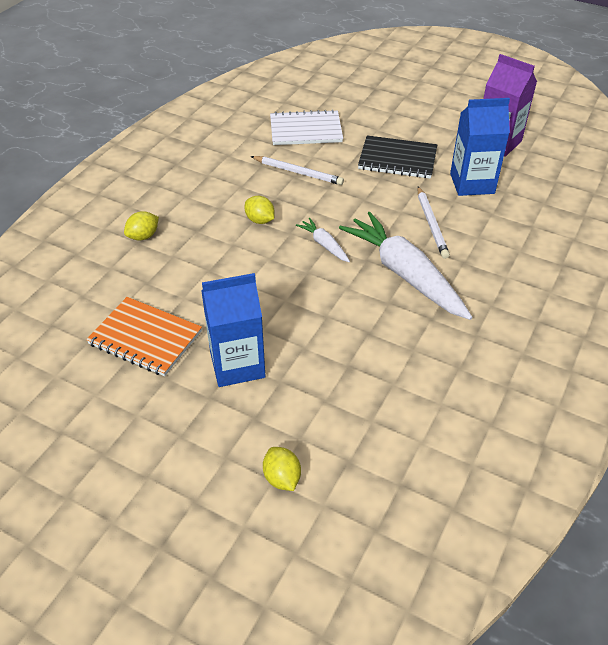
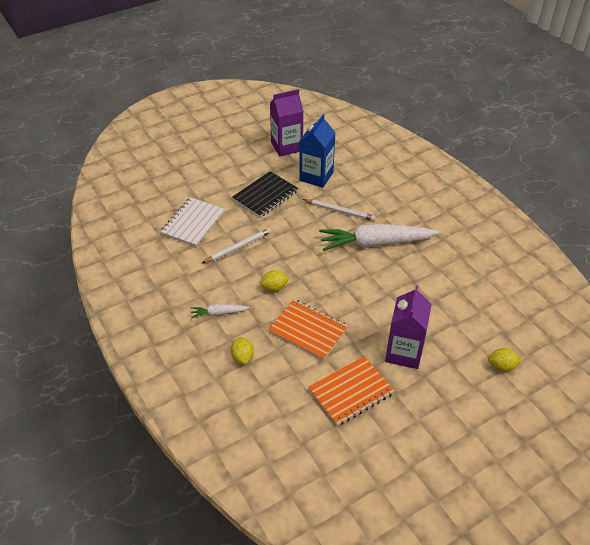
camera: 60 degrees left, 0 degrees up
(214, 270) = (308, 331): none -> orange notebook
(237, 365) = (404, 352): blue carton -> purple carton
(324, 245) = (323, 267): white carrot -> white carrot (218, 313)

